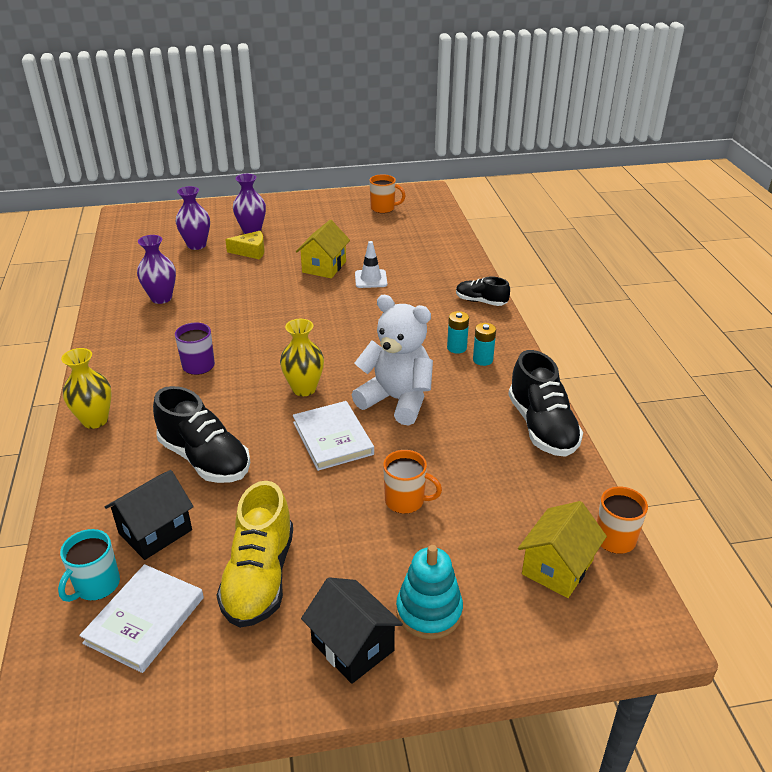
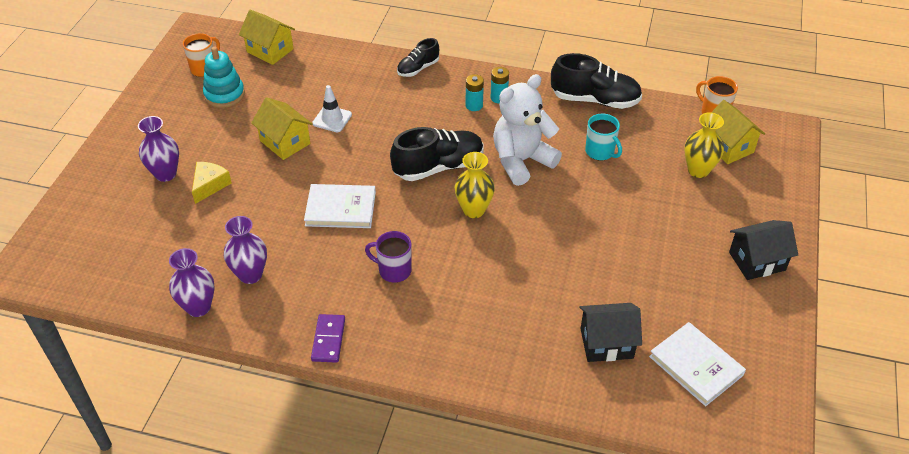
camera: 65 degrees left, 10 degrees up
(95, 420) = (436, 361): yellow vase -> yellow vase (698, 170)
(96, 585) = (650, 390): turquoise mug -> turquoise mug (600, 152)
(103, 355) = (328, 340): none -> purple domino
(155, 532) = (606, 343): black house -> black house turned 75 degrees counterclockwise
(196, 245) = (158, 224): purple vase -> purple vase (198, 307)
(205, 459) = (533, 294): black shoe -> black shoe (438, 167)
(259, 577) = (679, 292): yellow shoe -> none
(332, 438) = (548, 211): white book -> white book (340, 209)
(406, 501) = (637, 194): orange mug -> none
(429, 611) = (741, 216): turquoise stacking toy -> turquoise stacking toy (224, 94)
(432, 226) = (270, 50): none -> yellow house

